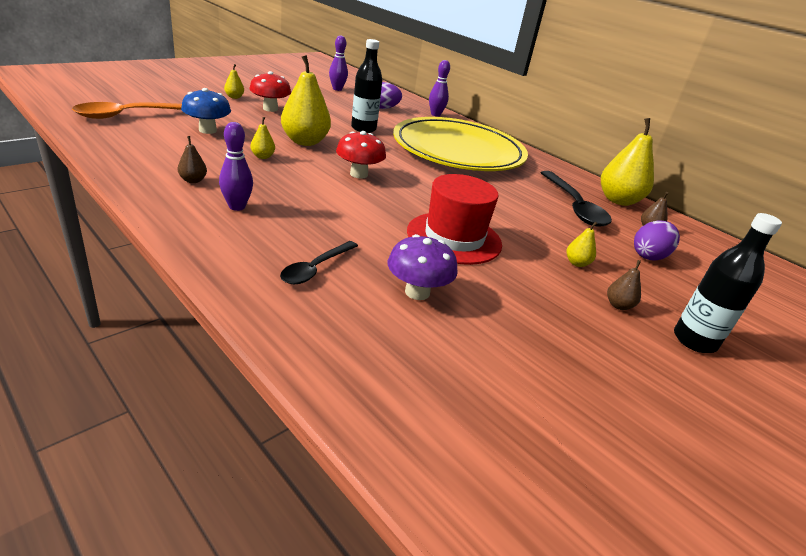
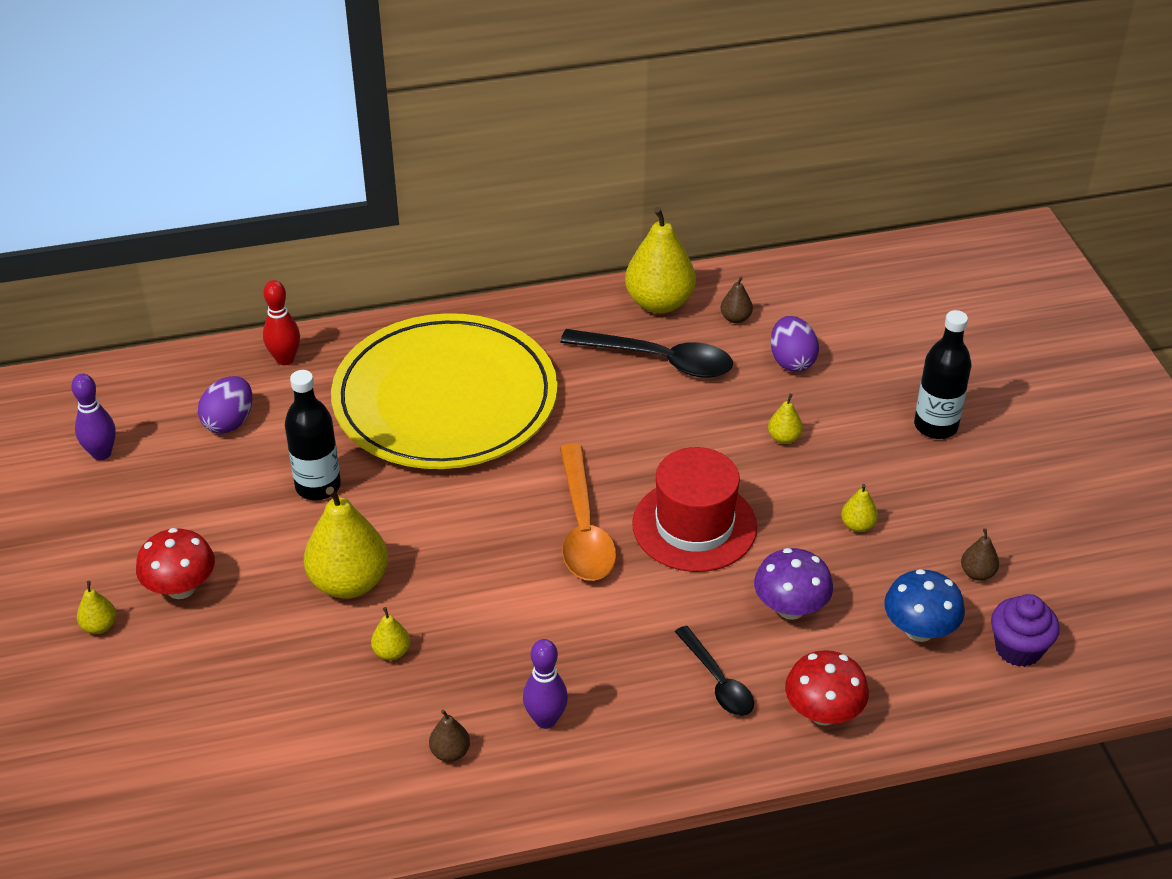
camera: 55 degrees left, 10 degrees up
(132, 115) = (152, 792): orange spoon -> orange spoon (583, 527)
(207, 130) = (259, 699): blue mushroom -> blue mushroom (919, 630)
(359, 174) = (490, 556): red mushroom -> red mushroom (823, 713)
(435, 114) = (285, 359): purple bowling pin -> red bowling pin
(499, 460) = (1018, 649): none -> purple cupcake
(537, 313) = (857, 525): none -> yellow pear
(618, 305) = (867, 450): brown pear -> brown pear (977, 573)

